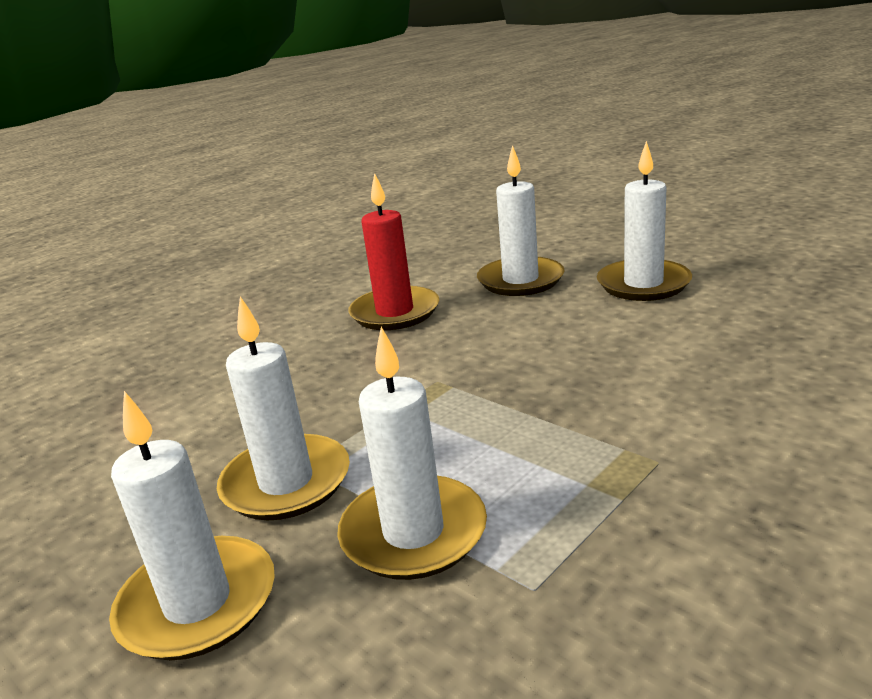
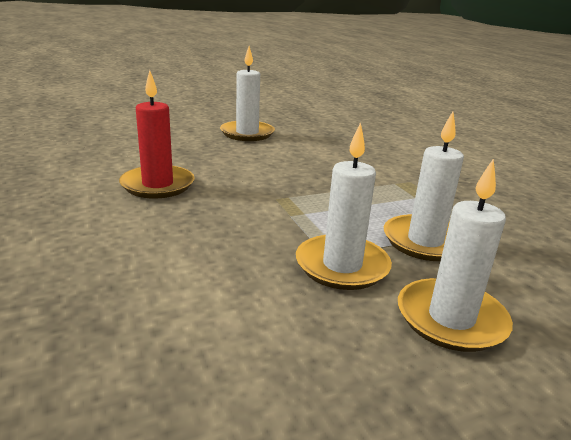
camera: 70 degrees left, 0 degrees up
(520, 280) = (185, 148): white candle -> none

